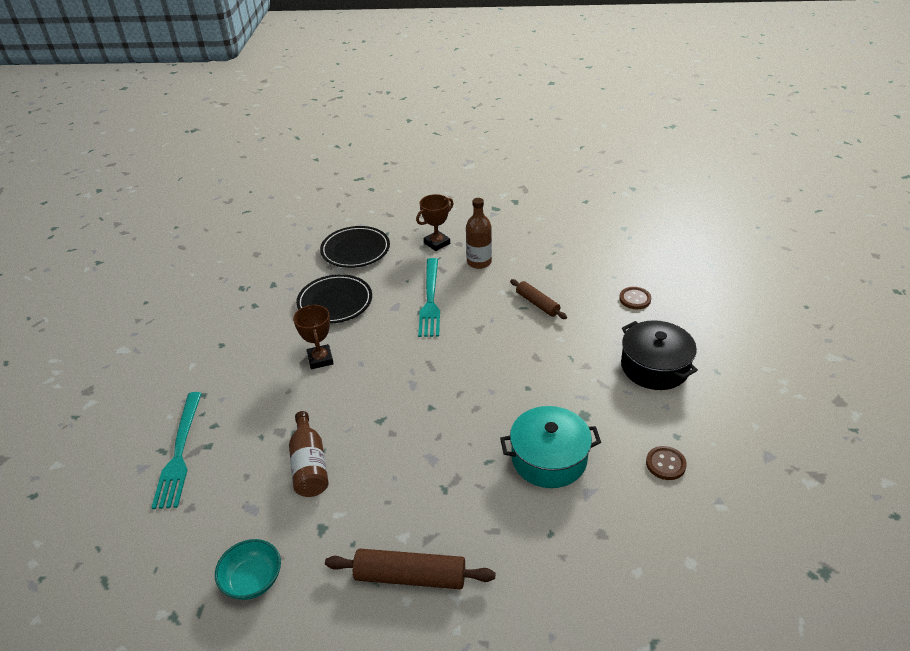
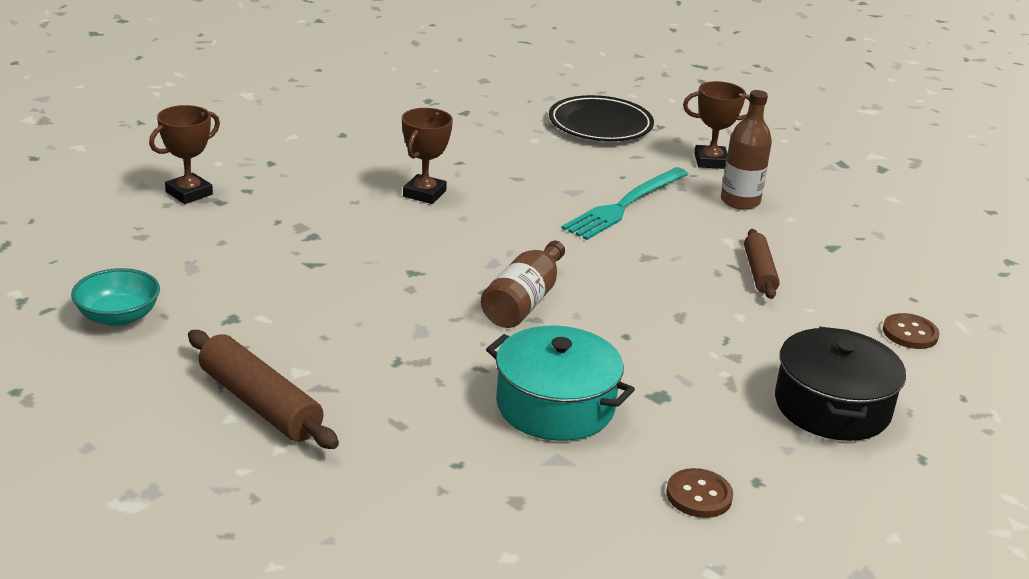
camera: 35 degrees right, 10 degrees down
(180, 452) = (189, 193): turquoise fork -> brown trophy
(309, 465) = (290, 267): brown bottle -> brown bottle (524, 301)
(335, 302) = (510, 156): black plate -> none

